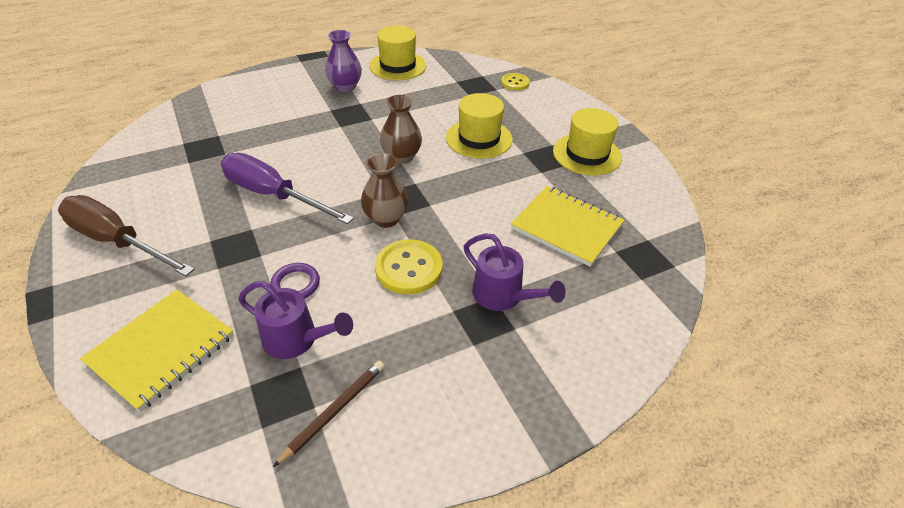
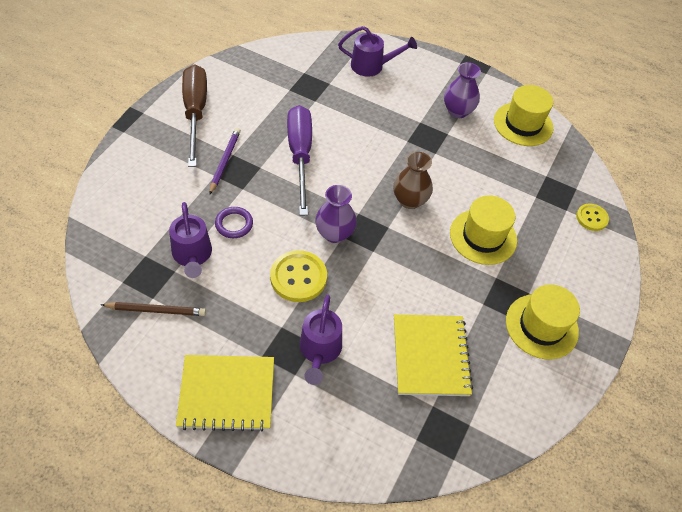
camera: 50 degrees right, 10 degrees up
(162, 349) = (138, 196): yellow notebook -> yellow notebook (227, 394)
(210, 251) = (225, 161): none -> purple pencil
(236, 102) = (372, 66): none -> purple watering can
(386, 219) = (334, 233): brown vase -> purple vase

